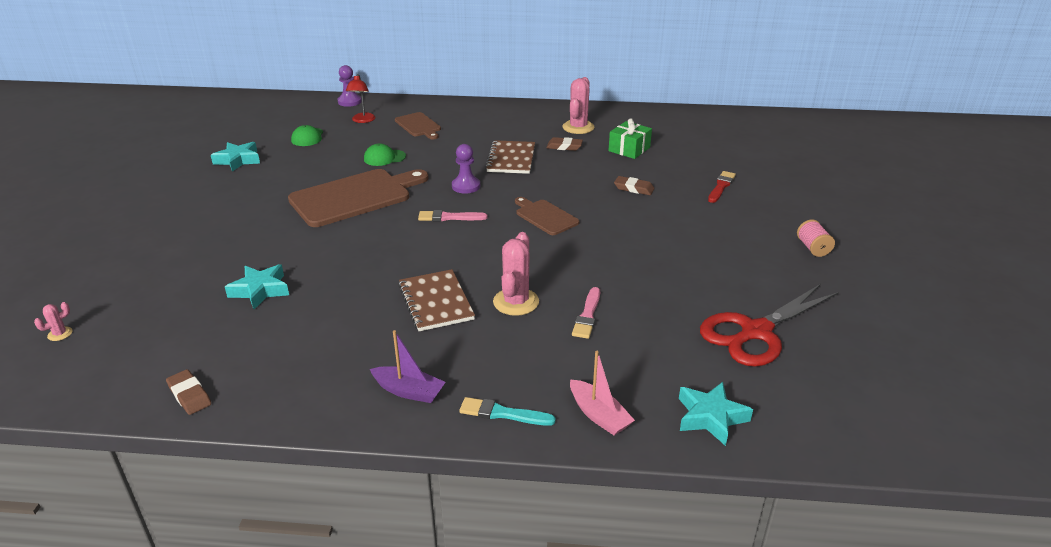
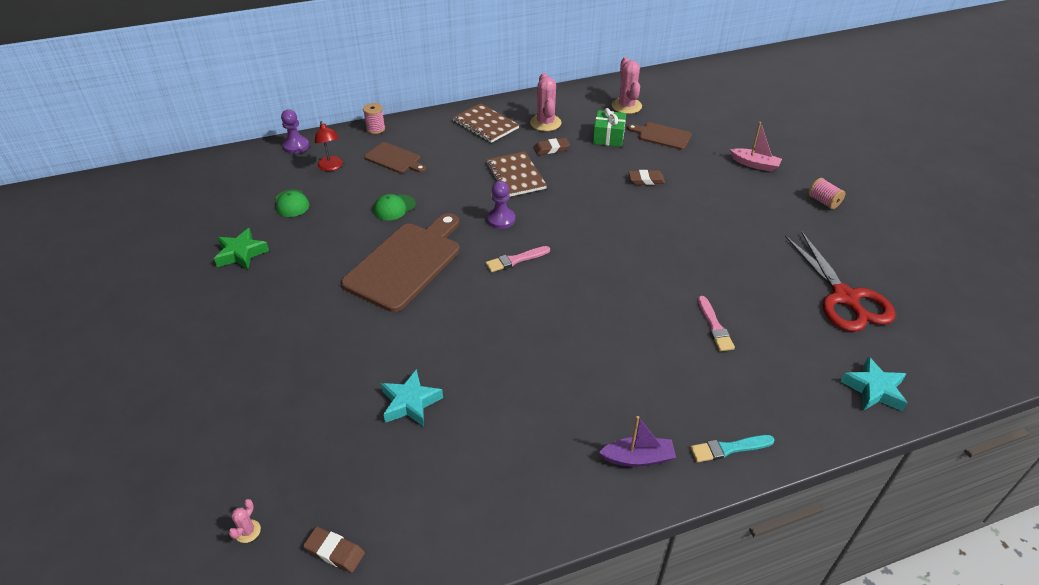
camera: 25 degrees left, 10 degrees up
(189, 395) = (449, 544): brown eraser -> brown eraser (335, 551)
(238, 160) = (241, 253): turquoise star -> green star
(424, 103) = (375, 129): none -> pink spool
(436, 302) = (582, 357): brown notebook -> brown notebook (485, 125)
(516, 302) = (648, 333): pink cactus -> pink cactus (626, 106)
(545, 216) = (598, 233): brown cutting board -> brown cutting board (662, 136)
(598, 415) = (798, 420): pink boat -> pink boat (755, 164)
(721, 186) = (712, 158): red brush -> none
(755, 332) = (844, 298): red scissors -> red scissors turned 45 degrees counterclockwise

